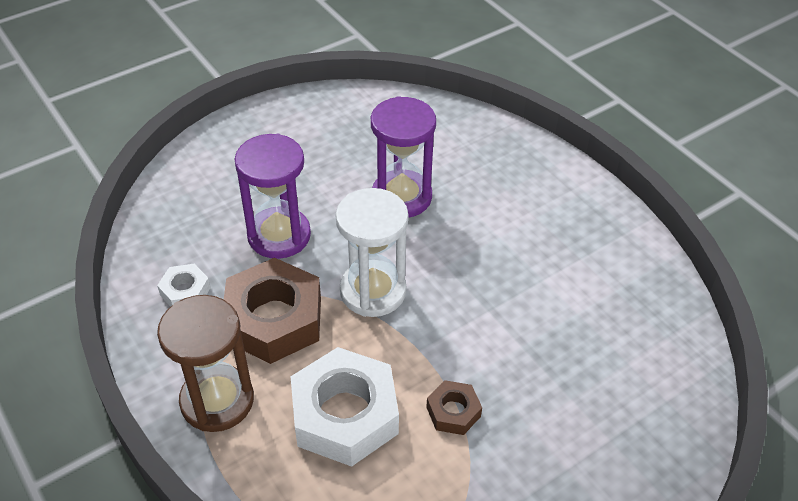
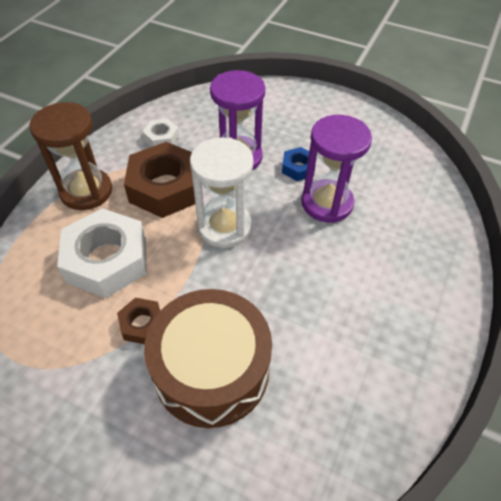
camera: 60 degrees right, 5 degrees up
(336, 194) = (298, 168): none -> blue nut
(538, 374) = (211, 369): none -> brown drum

